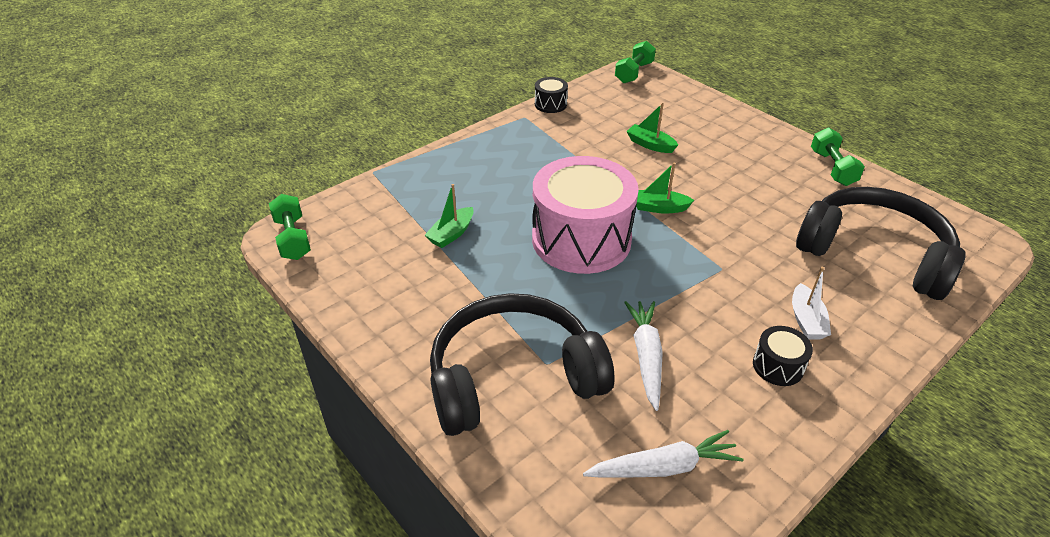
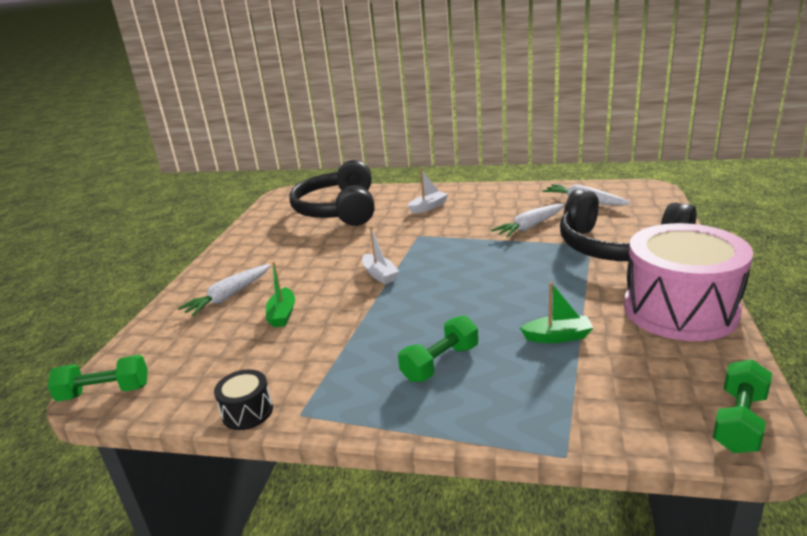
camera: 125 degrees left, 15 degrees down
(581, 239) = (465, 284): pink drum -> pink drum (680, 310)
(659, 208) = (380, 275): green boat -> white boat
(712, 133) = (229, 296): none -> white carrot
(778, 366) = (475, 203): black drum -> none
(832, 168) = (243, 242): green dumbbell -> green dumbbell (440, 363)

